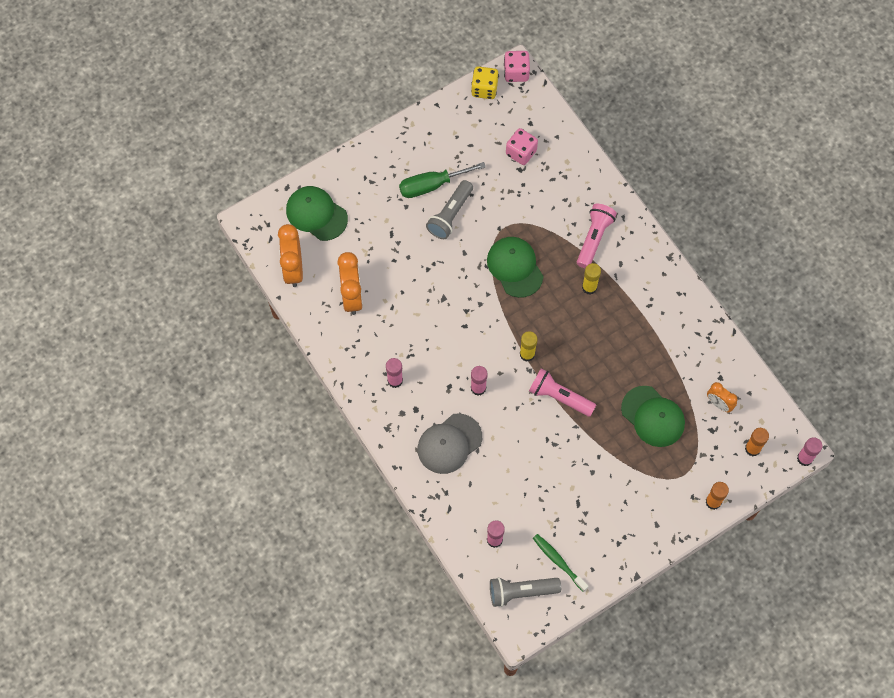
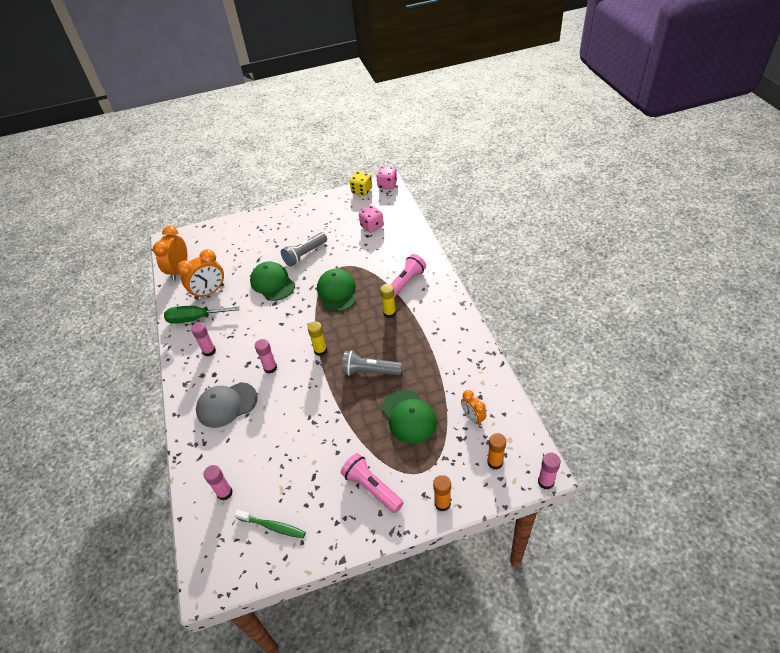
camera: 20 degrees right, 20 degrees down
(316, 214) = (213, 242): green cap -> green cap (272, 283)
(352, 296) = (209, 292): orange clock -> orange clock turned 45 degrees clockwise
(431, 185) = (300, 236): green screwdriver -> green screwdriver (195, 319)
(521, 592) = (225, 548): grey flashlight -> grey flashlight (369, 371)
(558, 561) = (273, 526): green toothbrush -> green toothbrush turned 135 degrees clockwise
(559, 397) = (333, 386): pink flashlight -> pink flashlight (371, 488)

